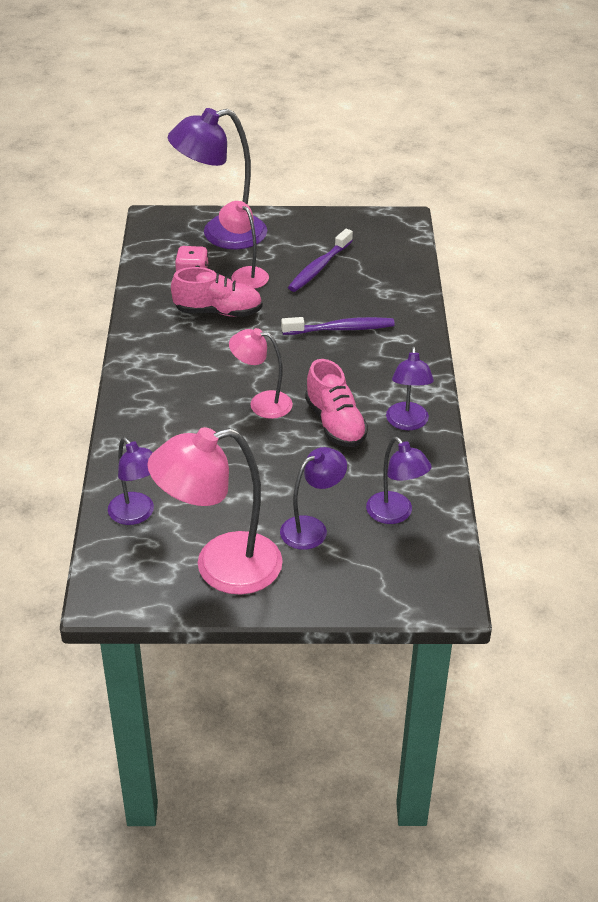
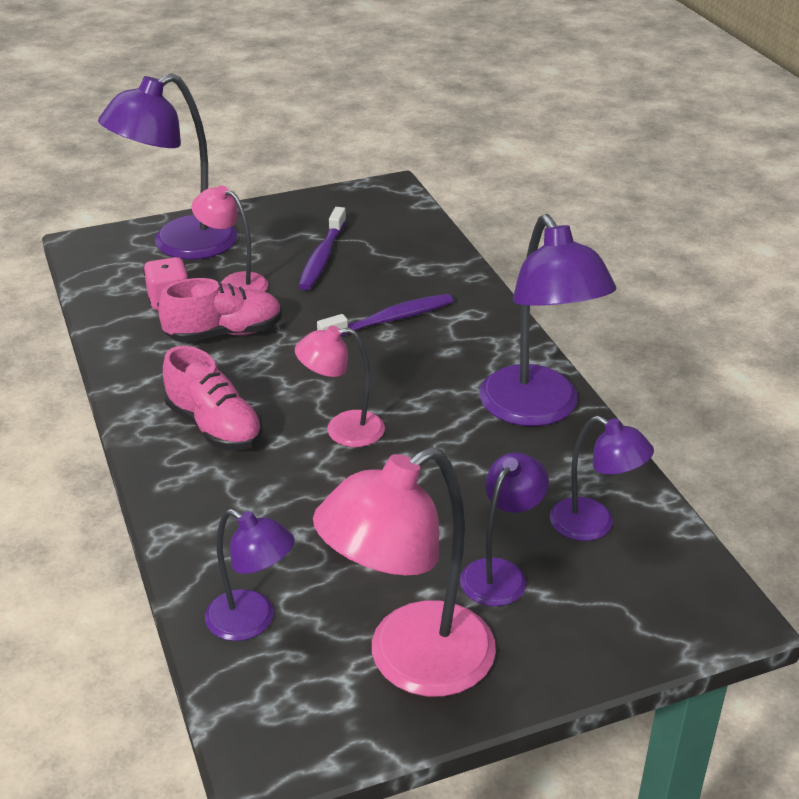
camera: 20 degrees left, 5 degrees down
(335, 424) = (450, 432): pink shoe -> pink shoe (214, 427)
(407, 423) = (537, 410): purple lamp -> purple lamp, size x1.77

